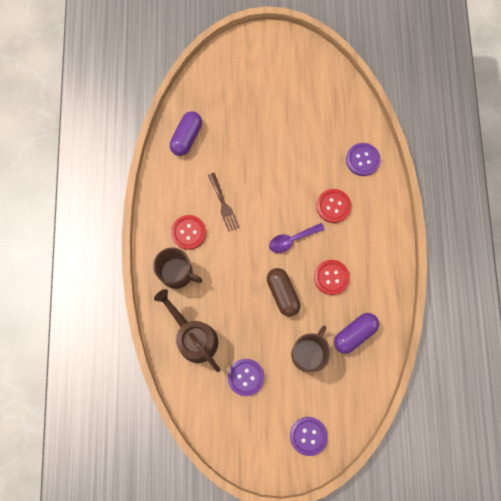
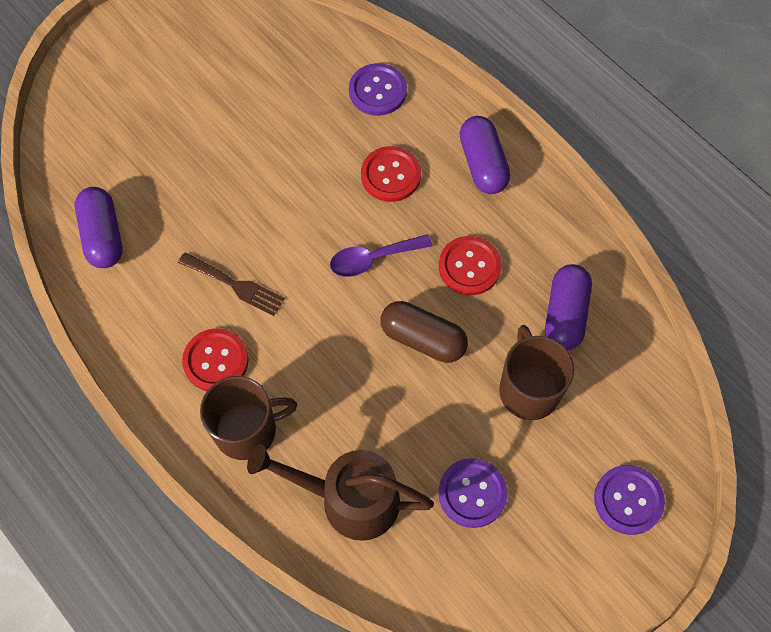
camera: 40 degrees left, 10 degrees down
(292, 239) = (373, 259): purple spoon -> purple spoon turned 45 degrees clockwise
(380, 234) = (483, 164): none -> purple capsule

